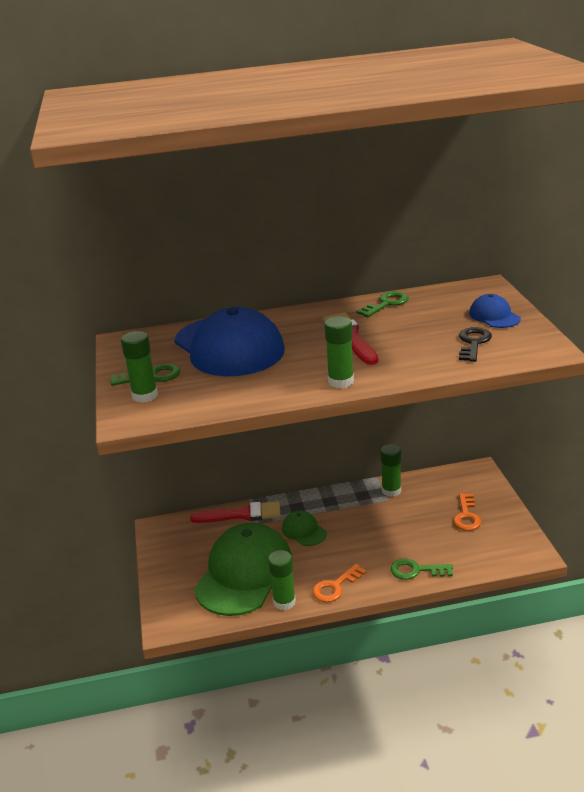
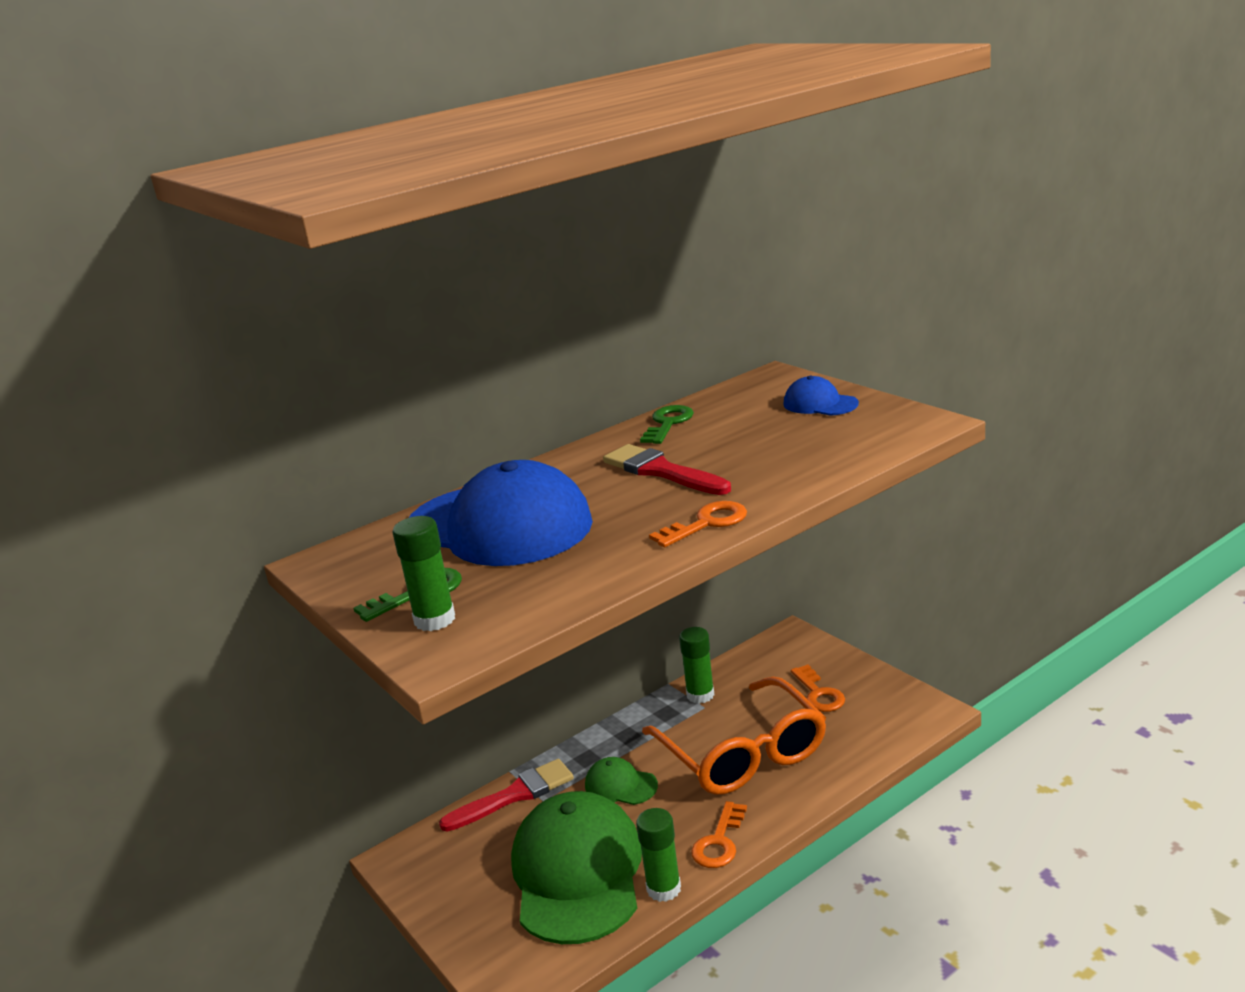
camera: 25 degrees left, 5 degrees down
(341, 381) = (707, 523): green glue stick -> orange key
(389, 537) = (742, 753): none -> orange glasses
(416, 570) = (808, 782): green key -> none
(473, 343) = (828, 438): black key -> none

